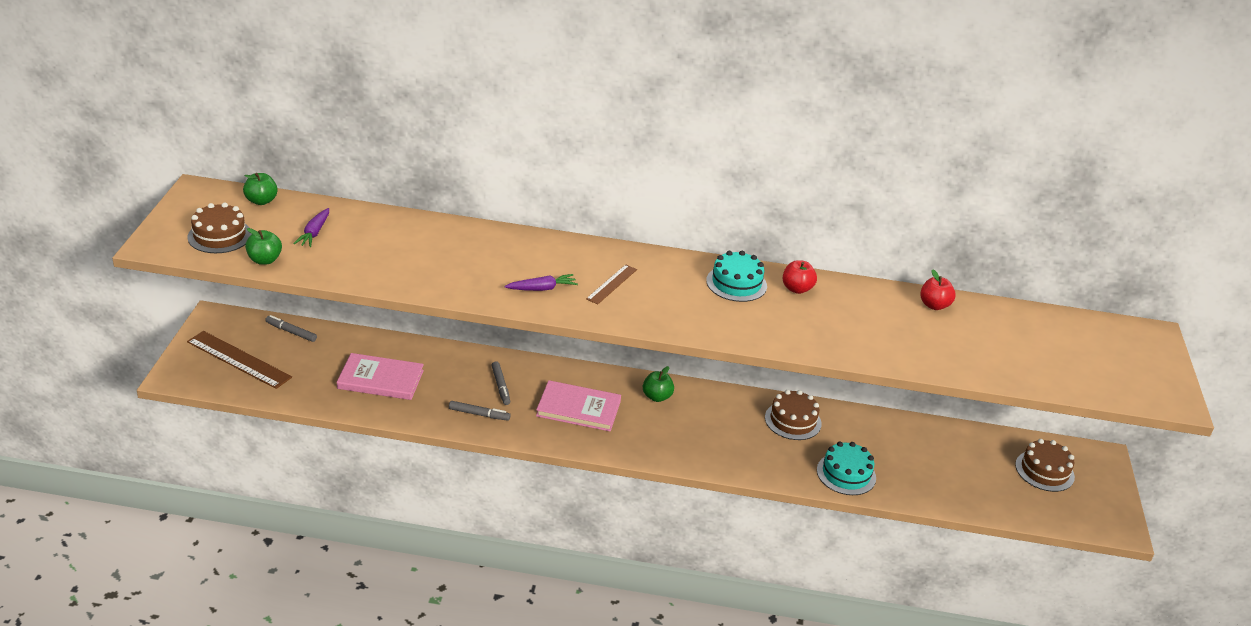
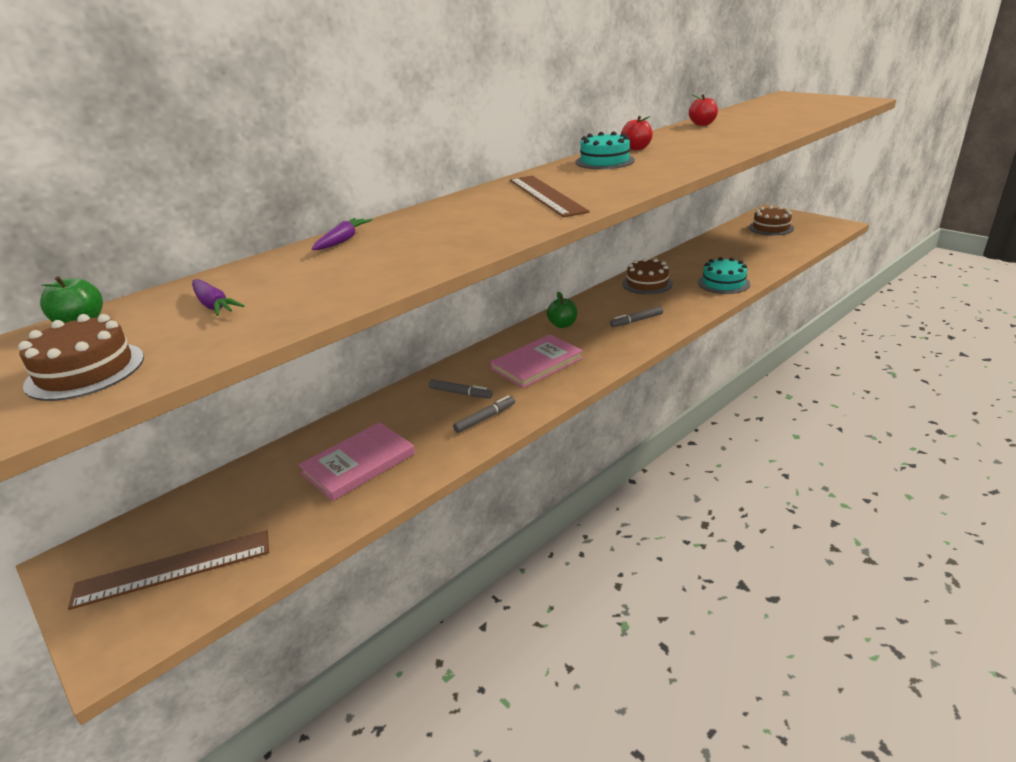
camera: 45 degrees left, 5 degrees down
(264, 260) = (203, 349): green apple -> none
(291, 332) = (193, 503): grey marker -> grey marker (636, 321)
(542, 289) = (513, 219): purple carrot -> purple carrot (343, 240)
(611, 284) = (546, 195): brown ruler -> brown ruler, size x1.75

